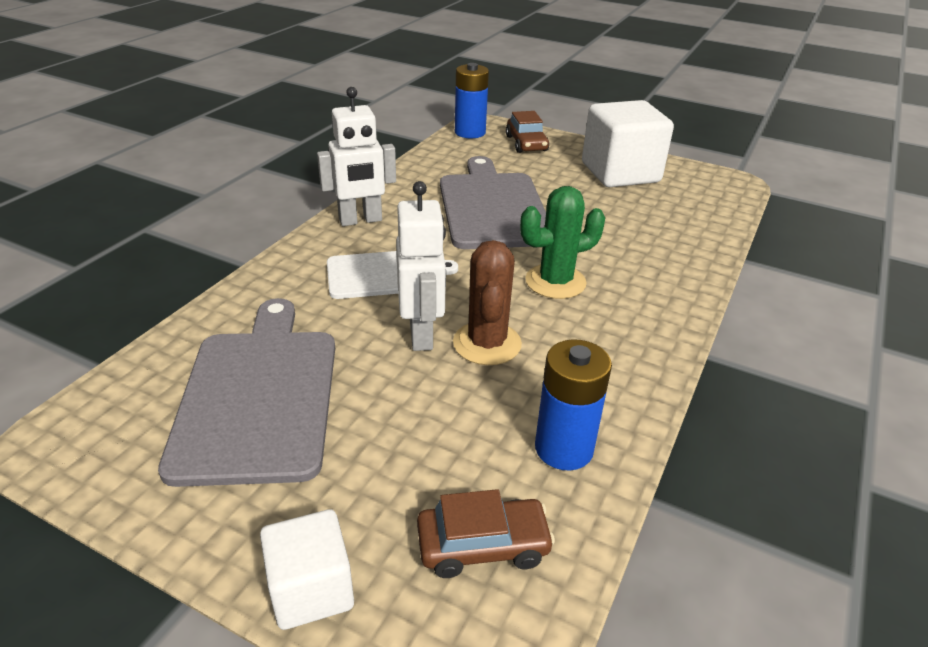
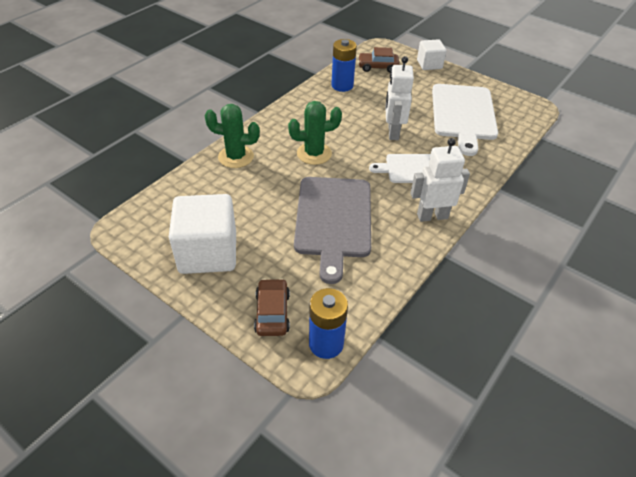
camera: 170 degrees left, 10 degrees up
(258, 396) = (463, 114): grey cutting board -> white cutting board
(487, 343) = (362, 125): brown cactus -> none
(676, 265) = (236, 157): none -> green cactus

